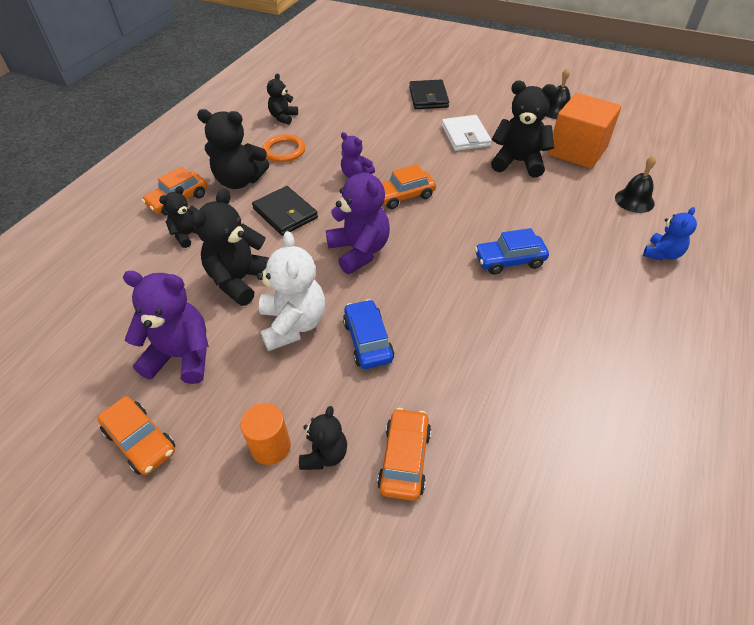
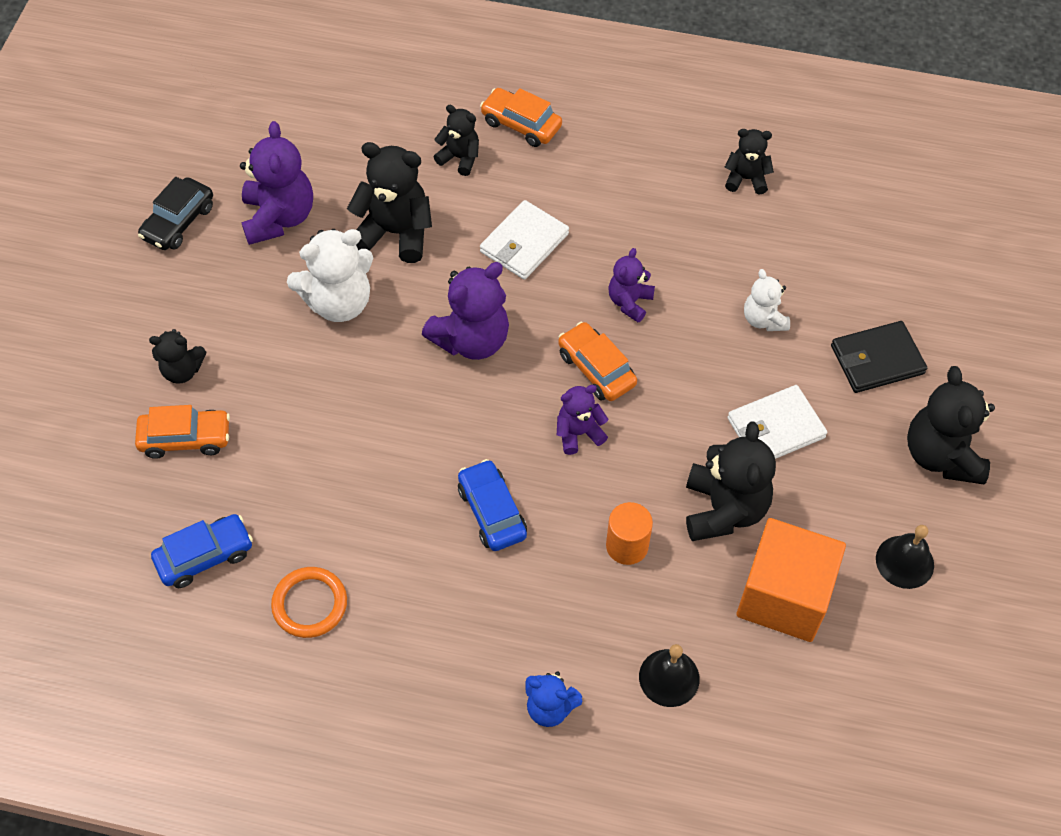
camera: 75 degrees right, 10 degrees up
(140, 441) = (178, 222): orange car -> black car
(240, 181) = (578, 174): black teddy bear -> black teddy bear (941, 455)
(271, 446) = (185, 324): orange cylinder -> orange cylinder (627, 546)
(284, 151) = (660, 203): orange ring -> orange ring (310, 604)
(285, 213) = (524, 243): black wallet -> white wallet
(368, 341) = (328, 378): blue car -> blue car (205, 556)
(388, 128) = (763, 319): none -> white teddy bear
(452, 211) = (578, 433): none -> purple teddy bear

